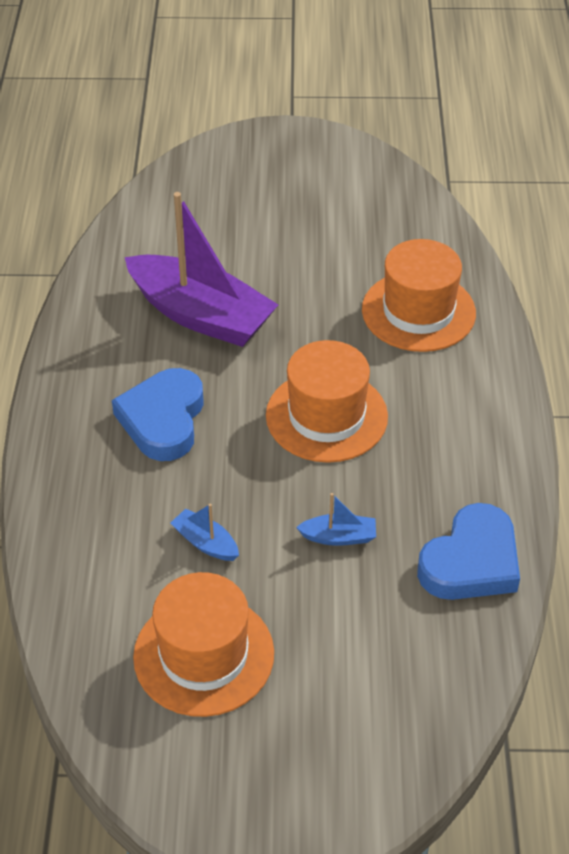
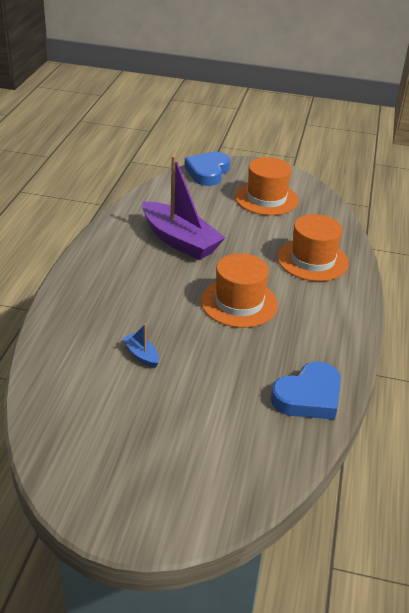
camera: 10 degrees right, 10 degrees down
(163, 419) = (138, 287): blue heart -> blue heart (207, 172)
(204, 655) = (118, 415): orange hat -> orange hat (266, 198)
(339, 537) = (226, 367): blue boat -> none

